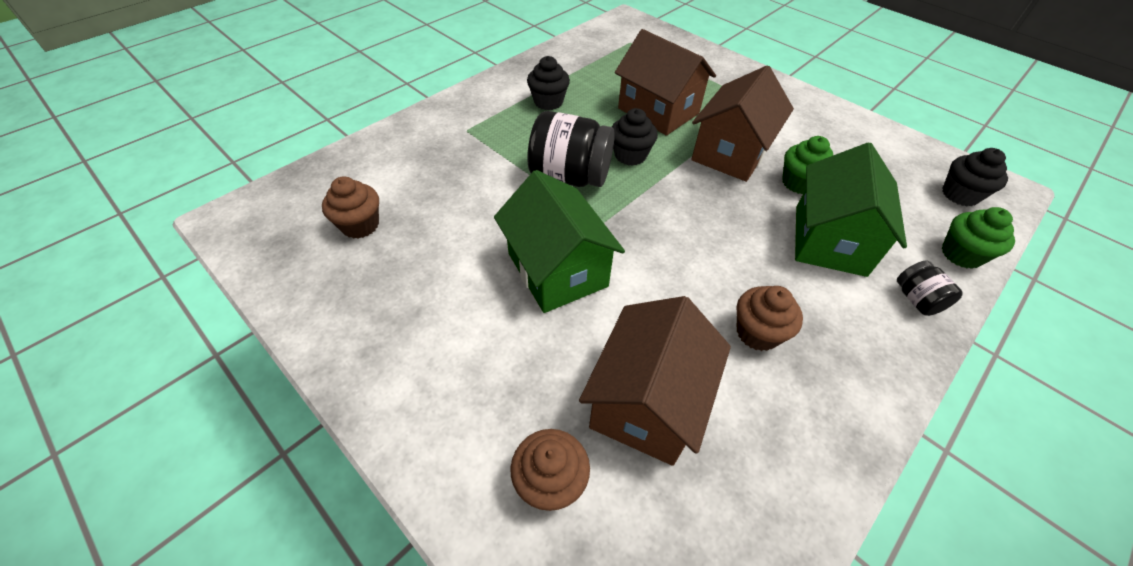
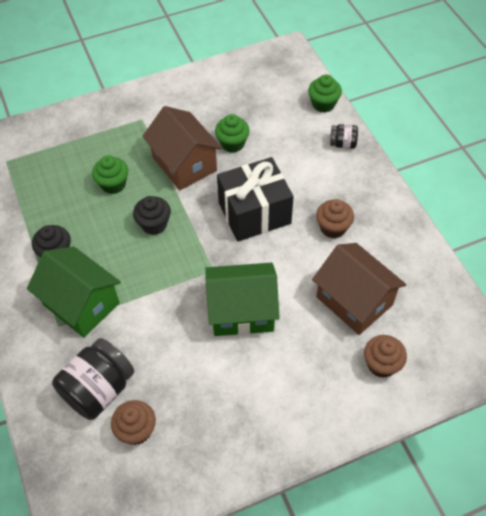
camera: 65 degrees left, 5 degrees up
(570, 176) = (156, 271): black jar -> black jar (98, 390)
(658, 111) = (113, 184): brown house -> green cupcake
(713, 236) = (254, 213): none -> black gift
(830, 240) = (285, 156): green house -> green house (81, 304)
(960, 194) = (282, 73): black cupcake -> none

